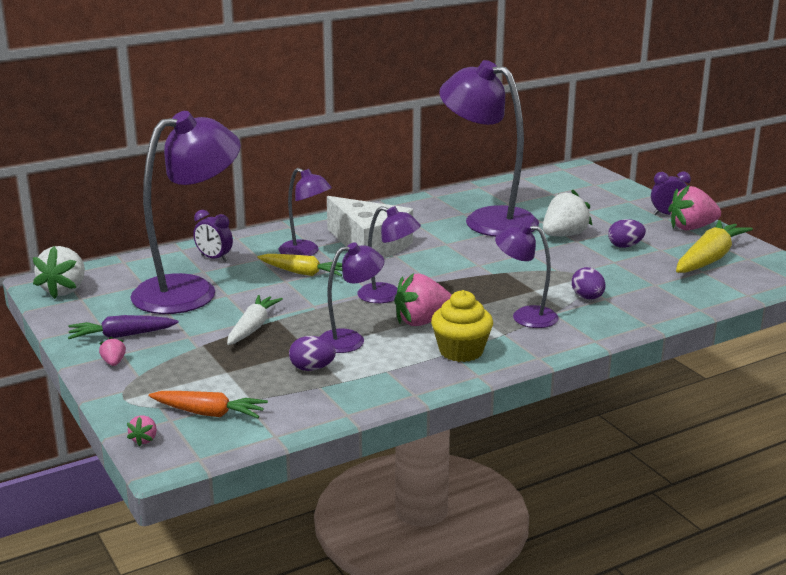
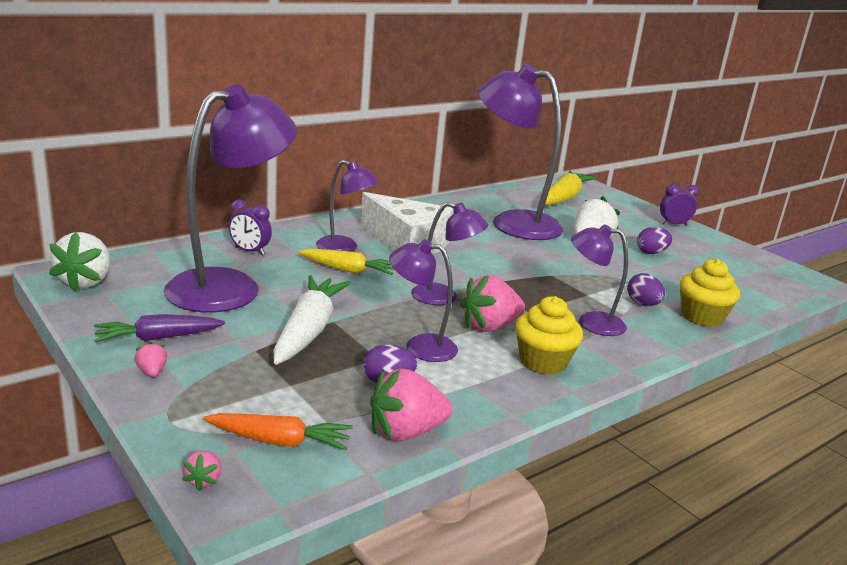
camera: 10 degrees left, 0 degrees up
(253, 327) = (308, 330): white carrot -> white carrot, size x1.52
(350, 340) = (420, 346): purple lamp -> purple lamp turned 135 degrees counterclockwise
(643, 308) = (701, 317): none -> yellow cupcake
(691, 228) = (701, 237): pink strawberry -> pink strawberry (406, 432)
(709, 259) = (733, 267): yellow carrot -> yellow carrot (564, 198)

